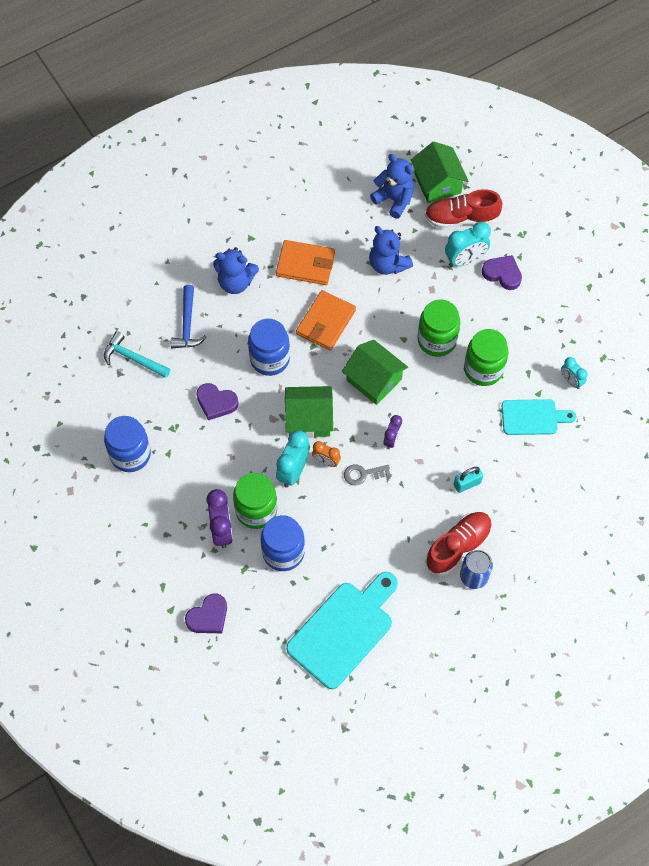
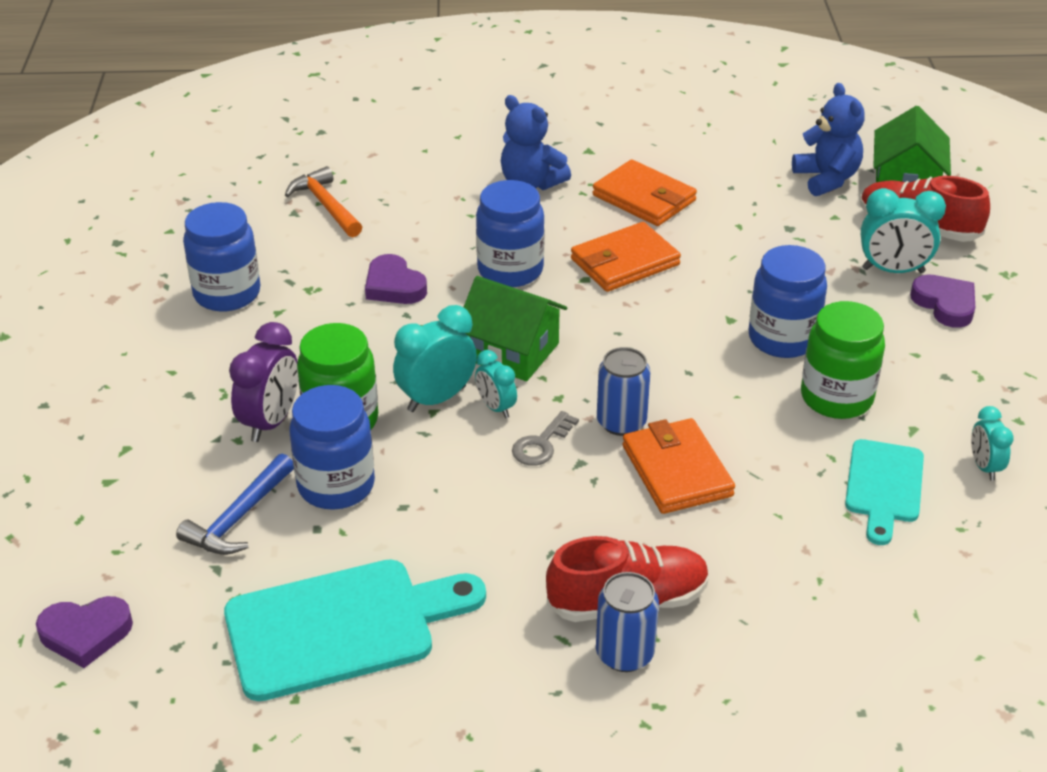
camera: 30 degrees right, 25 degrees down
(133, 358) = (326, 205): turquoise hammer -> orange hammer
(187, 324) = (428, 199): blue hammer -> blue hammer (239, 517)
(208, 616) = (152, 513): purple heart -> purple heart (85, 634)
(326, 462) = (496, 407): orange clock -> turquoise clock
(363, 474) = (541, 444): grey key -> grey key turned 75 degrees counterclockwise
(374, 380) = (647, 346): green house -> none
(388, 264) = (767, 236): blue teddy bear -> none
(392, 439) = (621, 422): purple clock -> blue can
(436, 457) = (677, 471): none -> orange wallet
(437, 340) = (782, 339): green jar -> blue jar
(467, 483) = (706, 524): turquoise padlock -> none
(533, 417) = (884, 486): turquoise cutting board -> turquoise cutting board turned 75 degrees clockwise

